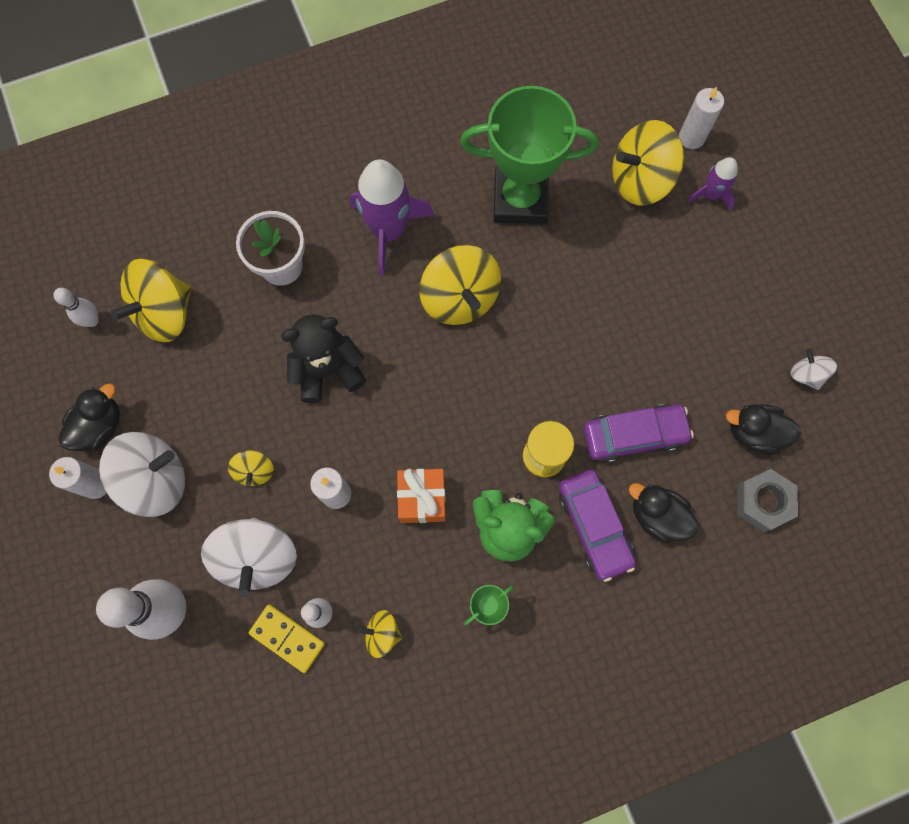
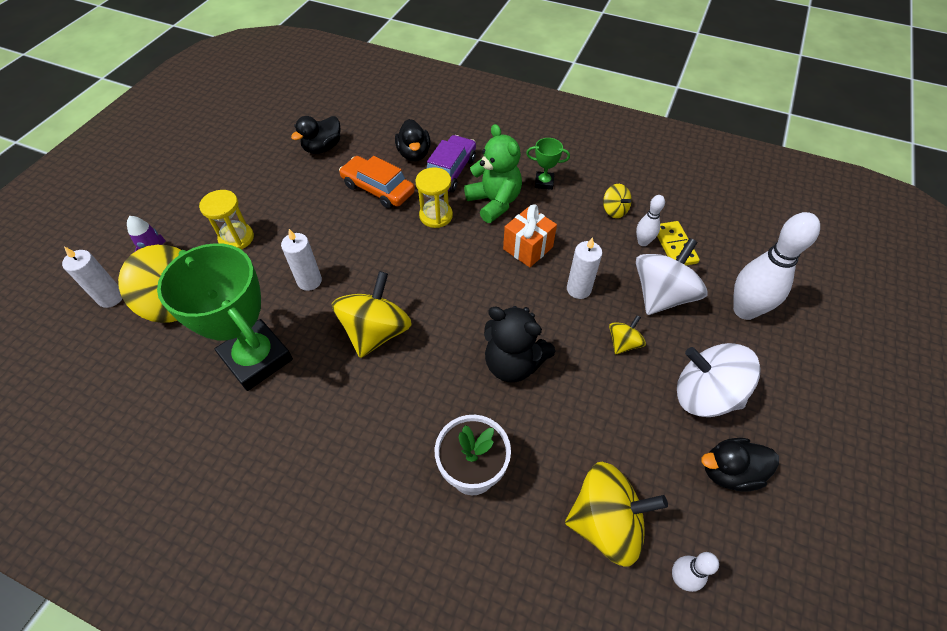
camera: 135 degrees left, 20 degrees down
(96, 484) = (758, 429): white candle -> white candle (309, 281)
(388, 231) = (365, 422): purple rocket -> none
(634, 435) = (378, 189): purple car -> orange car
(679, 267) = (236, 238): none -> yellow hourglass
(754, 433) = (322, 148): black duck -> black duck turned 75 degrees clockwise
(763, 501) = (359, 125): grey nut -> none
(806, 374) = (263, 148): white spinning top -> none

